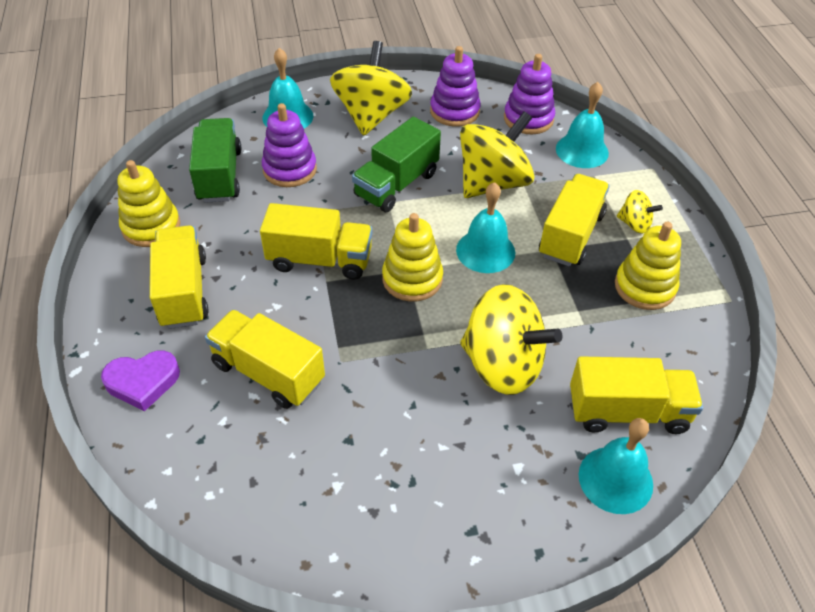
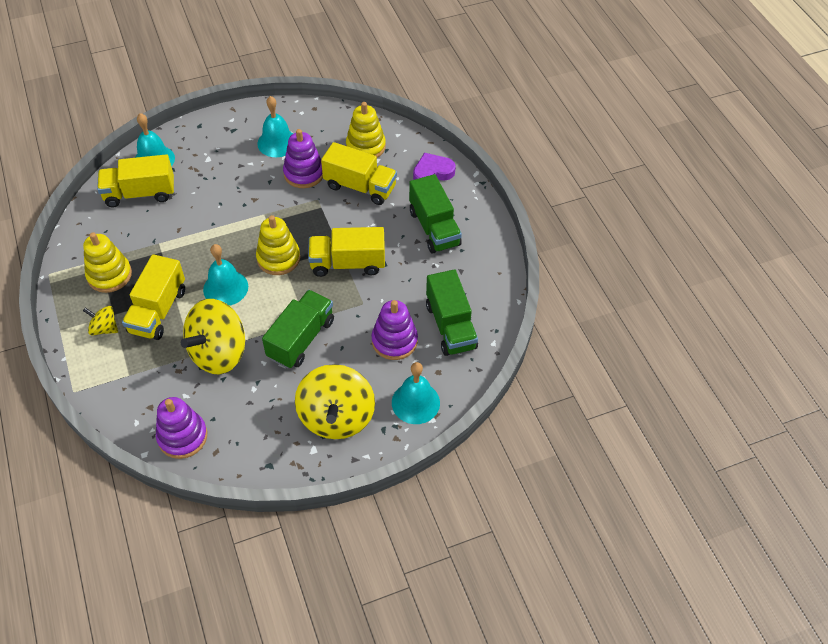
camera: 170 degrees right, 5 degrees up
(151, 227) = (481, 272): yellow stacking toy -> yellow stacking toy (365, 146)
(183, 291) = (434, 228): yellow truck -> green truck
(454, 111) = (256, 436): purple stacking toy -> purple stacking toy (304, 173)
(503, 365) = (215, 210): yellow spinning top -> none
(582, 150) = (135, 402): turquoise bell -> turquoise bell (277, 142)

